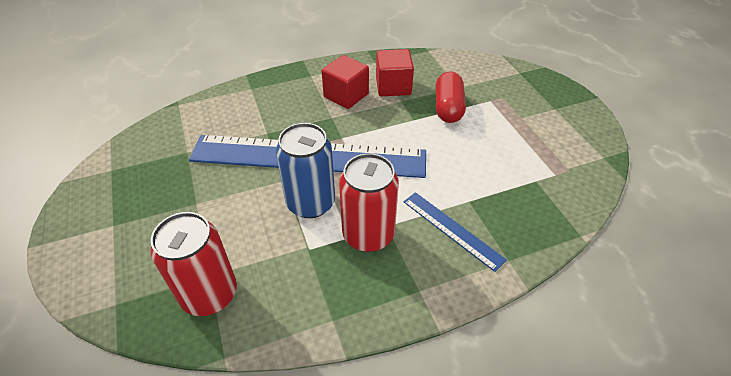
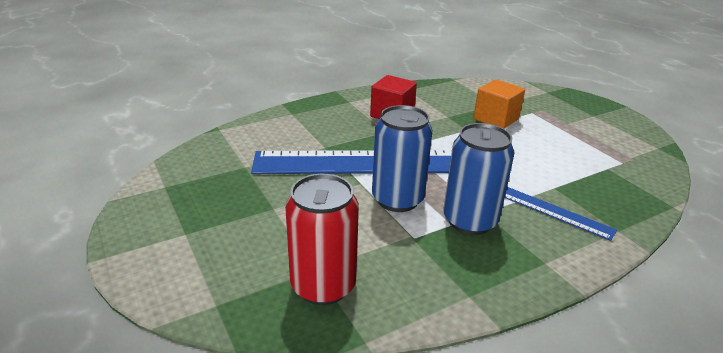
camera: 10 degrees left, 15 degrees down
(368, 235) = (470, 221): red can -> blue can
(393, 86) = (435, 106): red cube -> none
(448, 108) = (495, 119): red capsule -> orange cube

